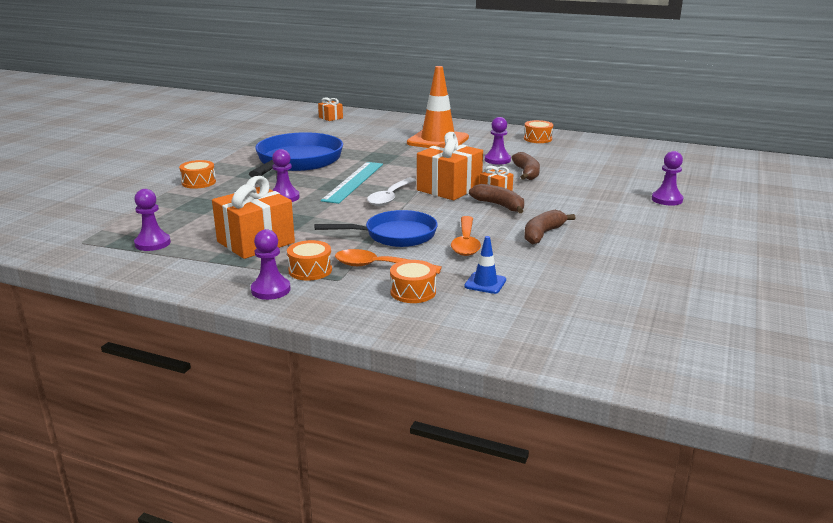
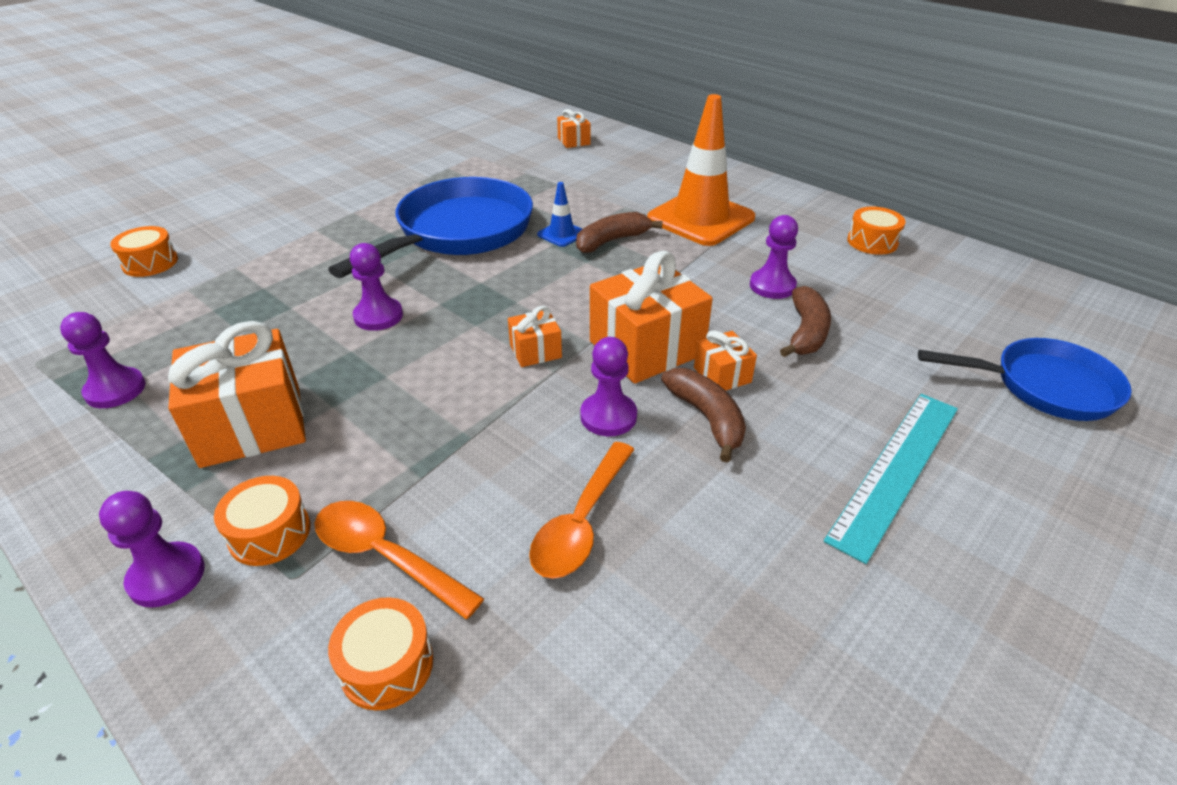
camera: 20 degrees right, 15 degrees up
(198, 182) = (293, 254): orange drum -> orange drum (150, 263)
(353, 182) = (506, 297): turquoise ruler -> turquoise ruler (896, 470)
(390, 197) = (535, 351): white spoon -> orange gift
(395, 235) = (474, 464): blue pan -> blue pan (1044, 387)
(485, 283) = (537, 680): blue traffic cone -> blue traffic cone (561, 234)
(542, 234) = (742, 533): brown banana -> brown banana (611, 241)
(667, 200) = (1057, 479): purple pawn -> purple pawn (608, 416)

